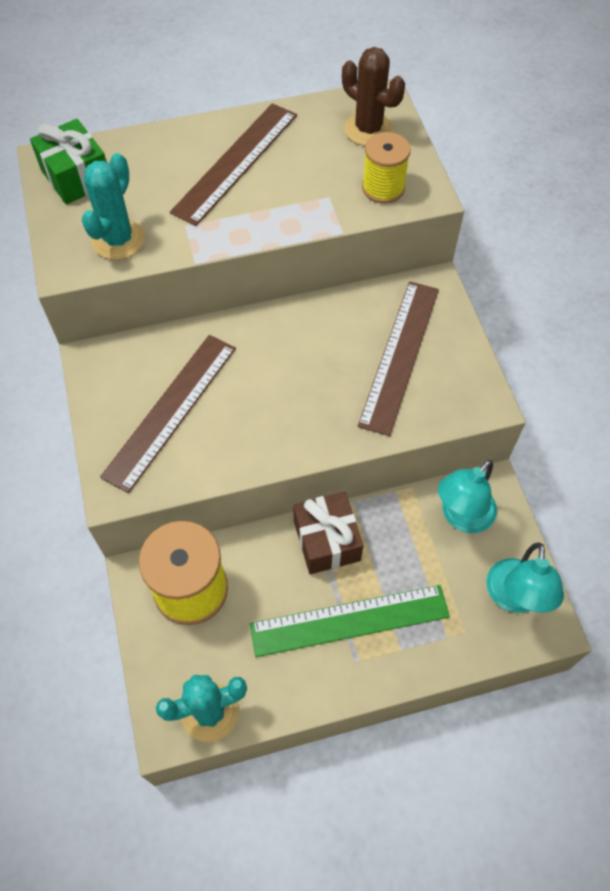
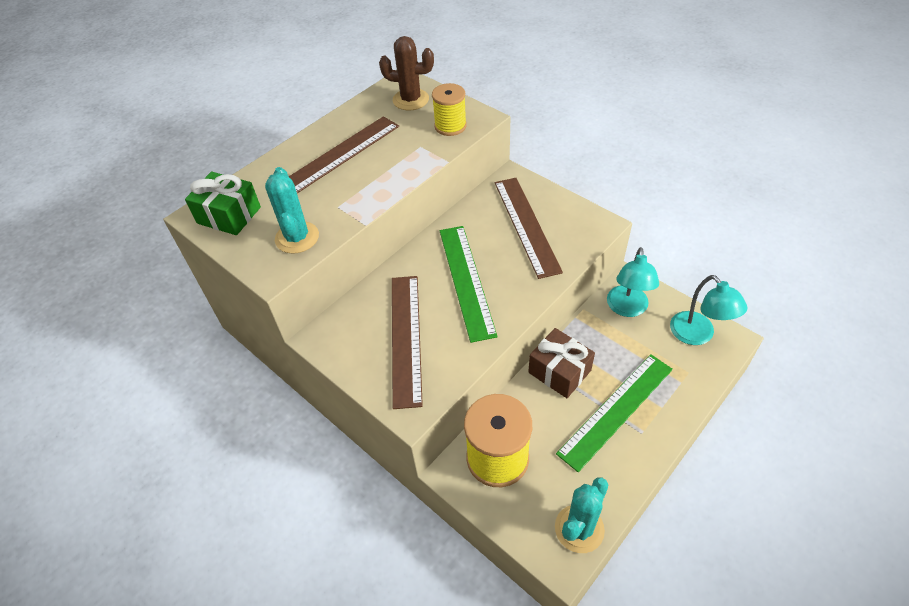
camera: 30 degrees left, 10 degrees down
(236, 162) = (340, 155): brown ruler -> brown ruler turned 45 degrees clockwise
(281, 383) = (466, 280): none -> green ruler

